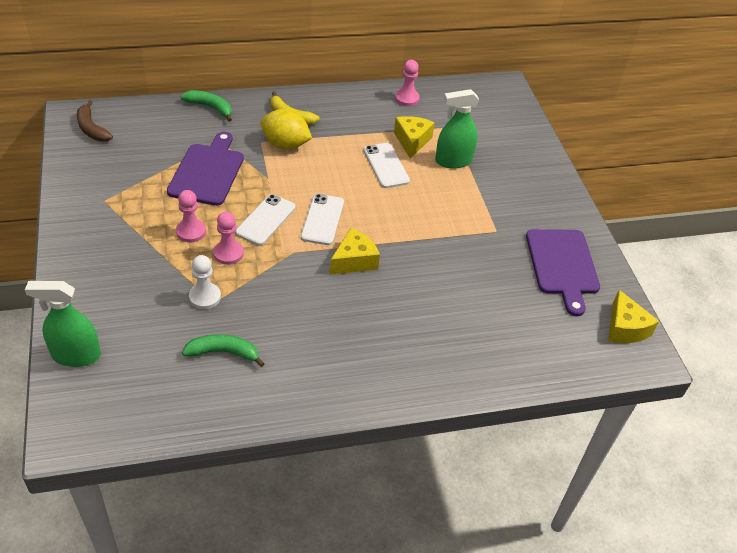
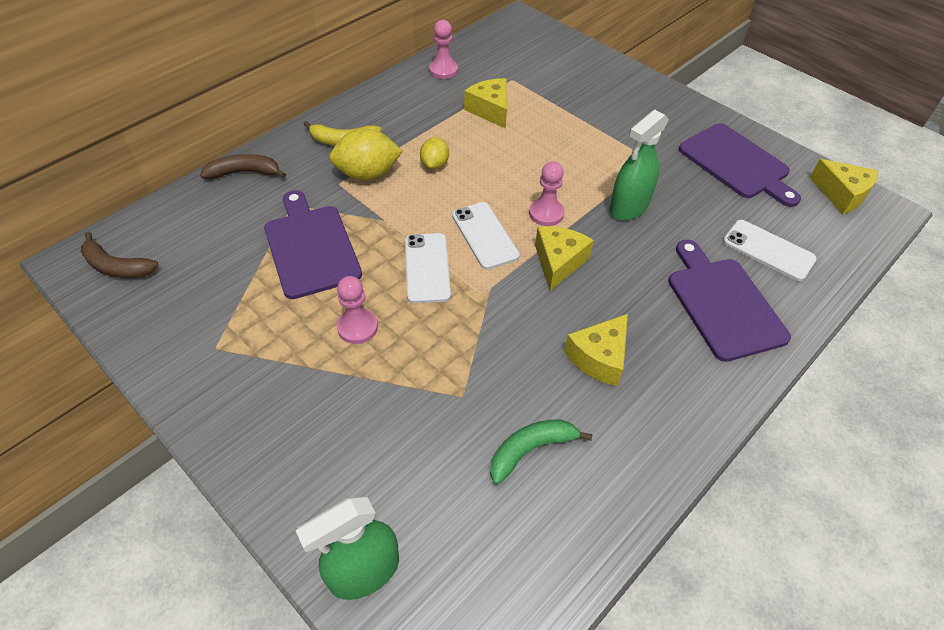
camera: 30 degrees left, 5 degrees up
(205, 297) = (447, 396): white pawn -> none
(210, 107) = (244, 172): green banana -> brown banana
(228, 253) = (423, 329): pink pawn -> pink pawn (546, 213)
(319, 329) = (599, 358): none -> yellow cheese
(335, 159) = (435, 164): none -> yellow lemon
(386, 165) = (490, 147): white phone -> white phone (768, 250)
(441, 346) = (723, 304): none -> purple cutting board
(453, 161) = (547, 112): green spray bottle -> green spray bottle (628, 207)

